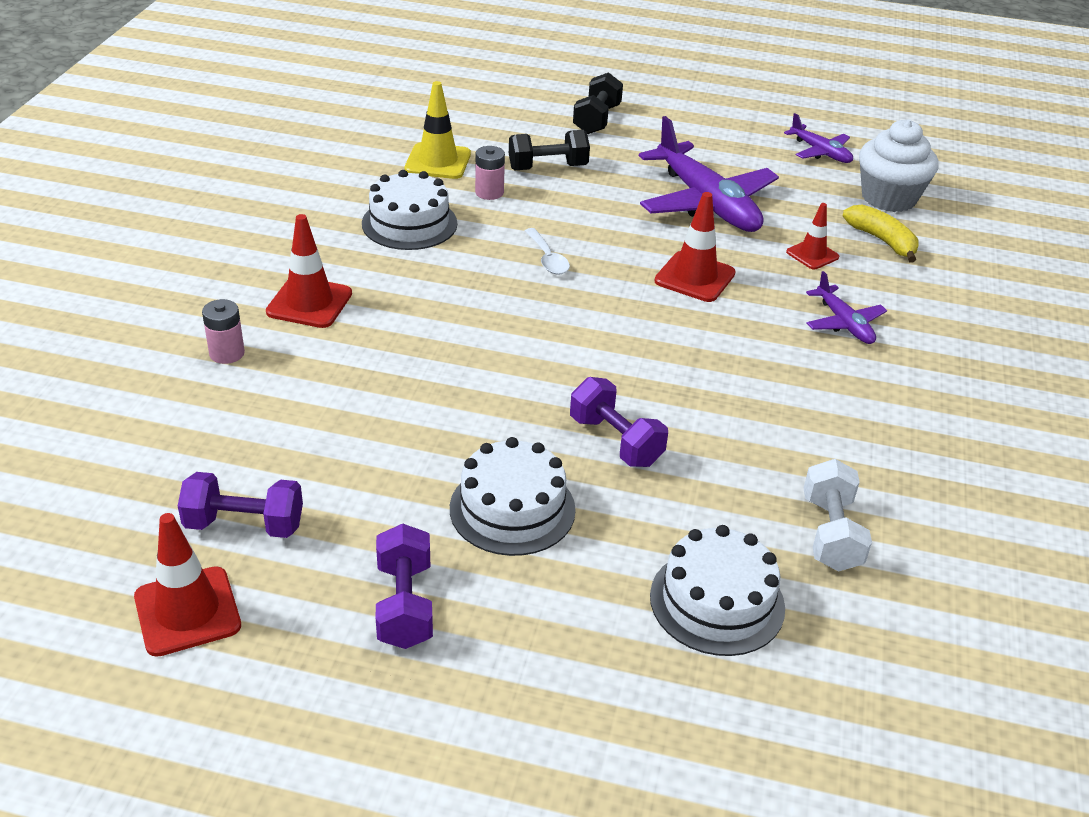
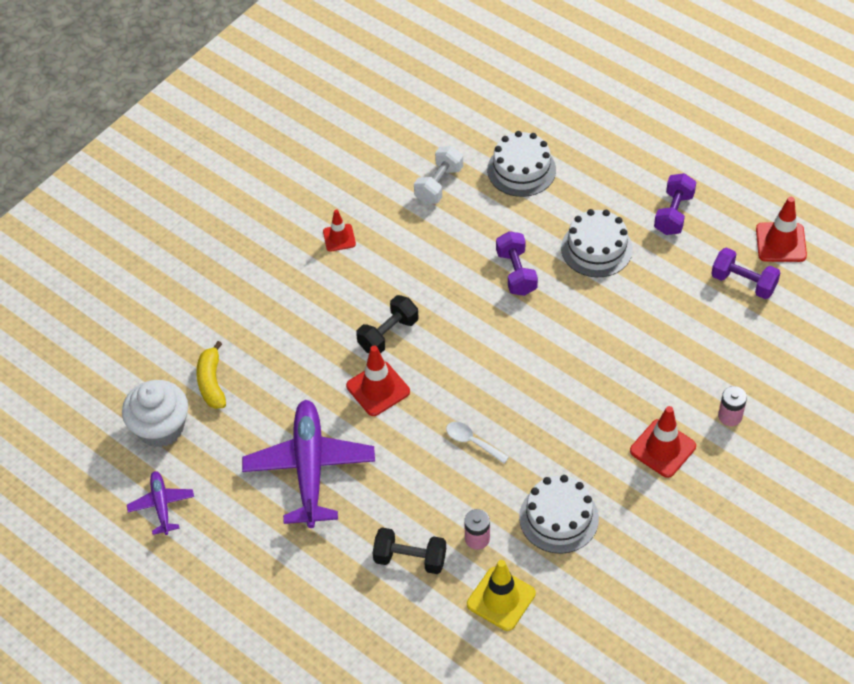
camera: 150 degrees left, 15 degrees up
(548, 259) = (472, 442): white spoon -> white spoon turned 60 degrees counterclockwise
(596, 120) = (323, 622): black dumbbell -> black dumbbell (388, 334)
(812, 255) = (276, 384): red traffic cone -> red traffic cone (339, 238)
(844, 323) = (310, 315): purple plane -> none

